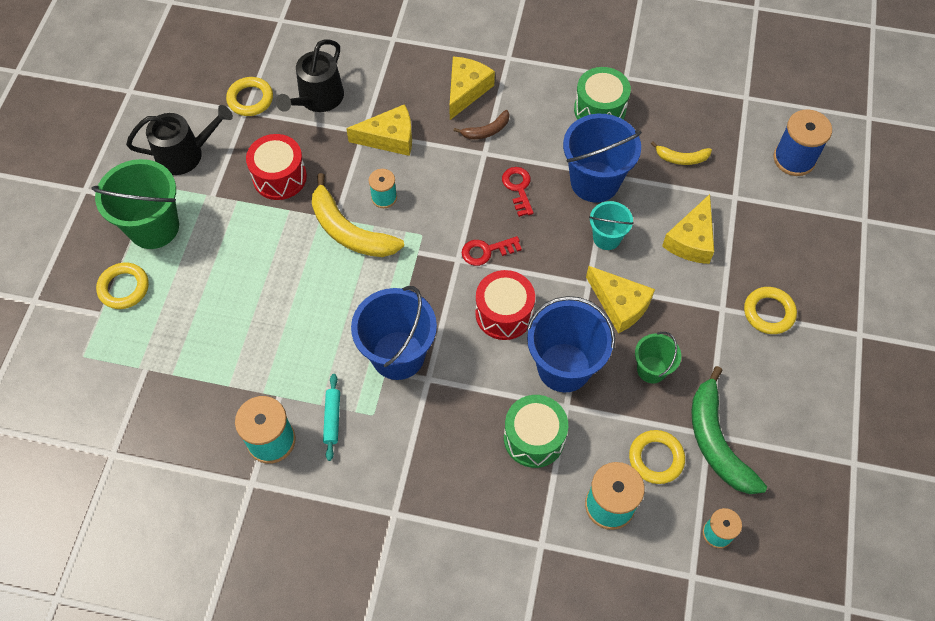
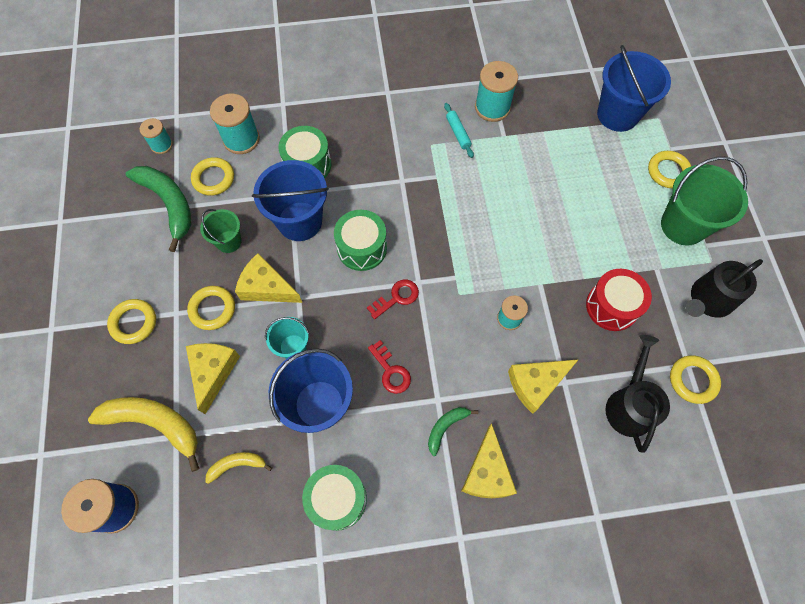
camera: 160 degrees right, 5 degrees up
(349, 231) = (522, 276): yellow banana -> yellow banana (155, 424)
(398, 355) = (432, 190): blue bucket -> blue bucket (617, 114)
(486, 131) = (446, 427): brown banana -> green banana
(504, 313) = (362, 248): red drum -> green drum
(682, 300) = (212, 309): none -> yellow ring

